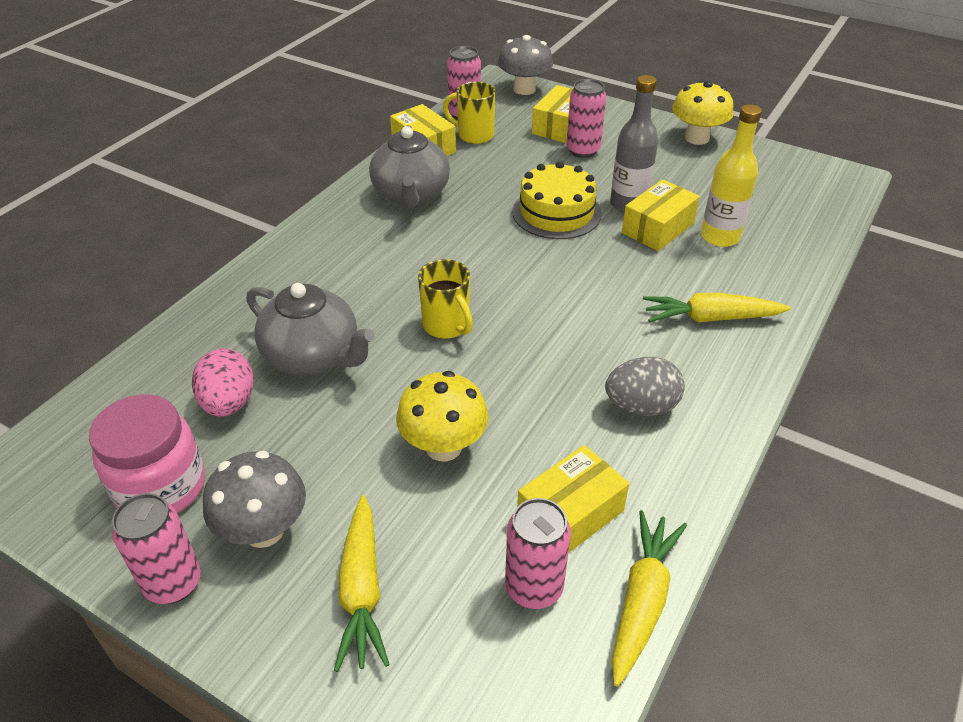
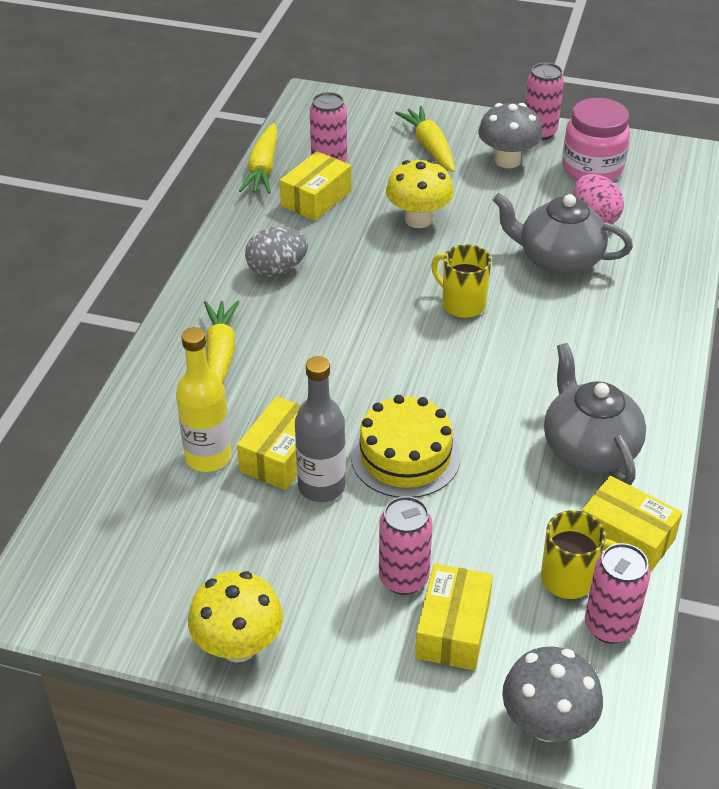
camera: 165 degrees right, 0 degrees up
(710, 318) = (220, 355): yellow carrot -> yellow carrot turned 75 degrees counterclockwise

